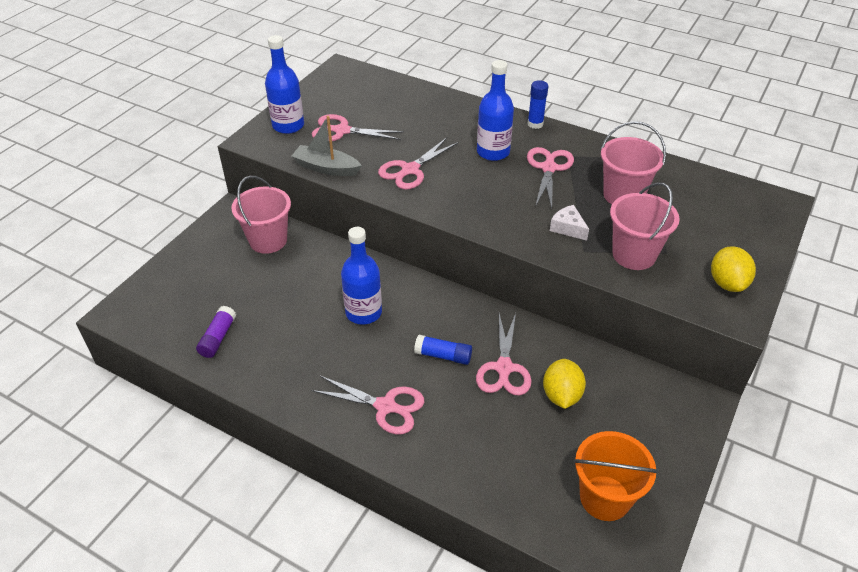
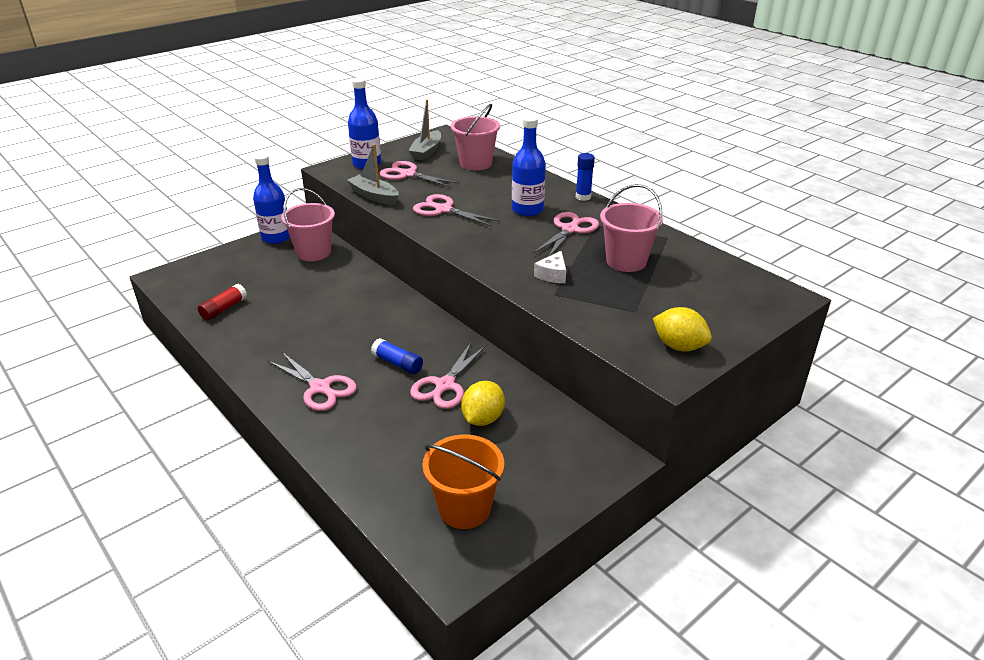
camera: 20 degrees right, 10 degrees down
(218, 338) = (224, 309): purple glue stick -> red glue stick
(341, 96) = (426, 152): none -> grey boat
(363, 312) = (353, 317): blue bottle -> blue bottle (276, 237)
(410, 170) = (443, 210): pink scissors -> pink scissors turned 60 degrees clockwise
(568, 228) = (552, 275): white cheese -> white cheese turned 135 degrees counterclockwise
(634, 255) = (600, 306): pink bucket -> pink bucket (475, 163)
(727, 283) = (679, 346): yellow lemon -> yellow lemon turned 75 degrees counterclockwise

